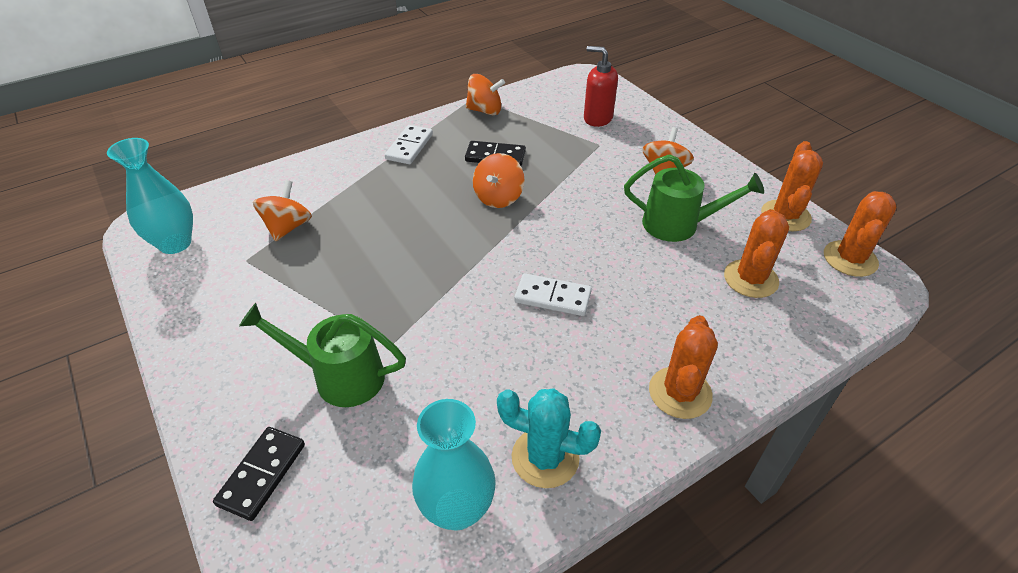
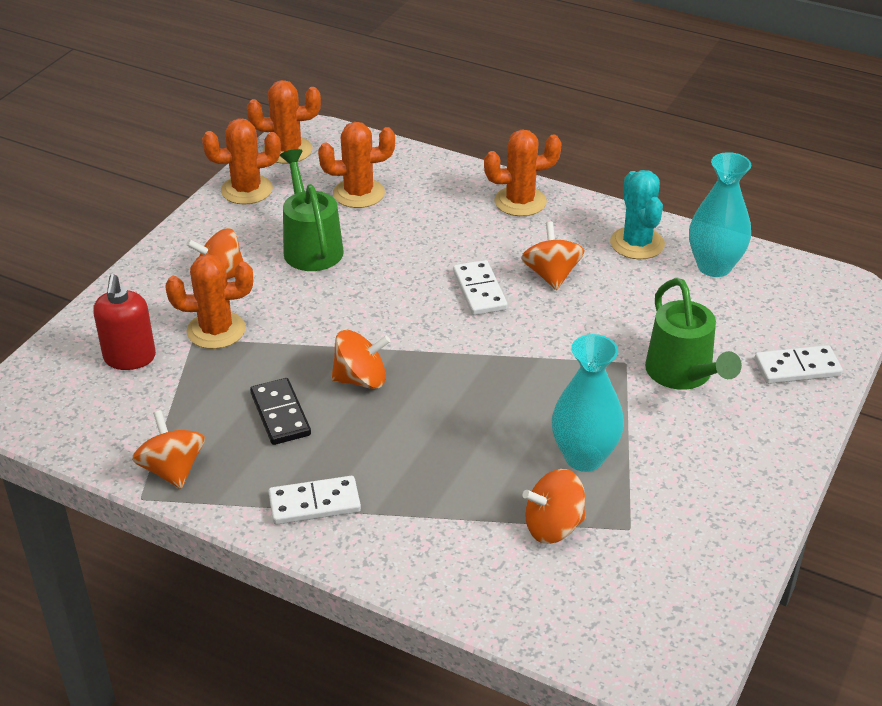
camera: 120 degrees left, 5 degrees down
(175, 243) = (666, 613): turquoise vase -> turquoise vase (584, 457)
(262, 474) = (797, 368): black domino -> white domino
(541, 356) = (551, 275): none -> orange spinning top
(601, 154) = (216, 330): none -> orange cactus

